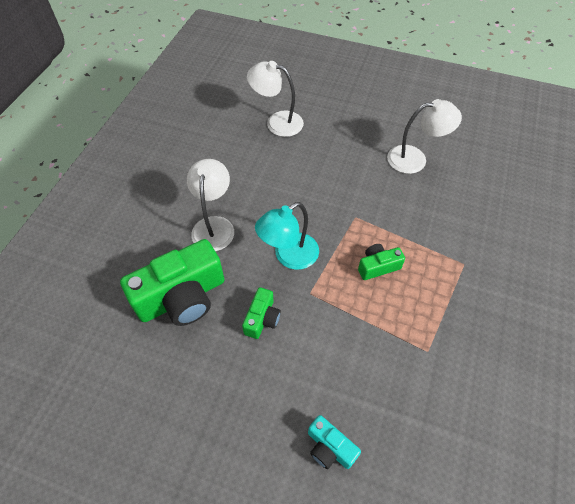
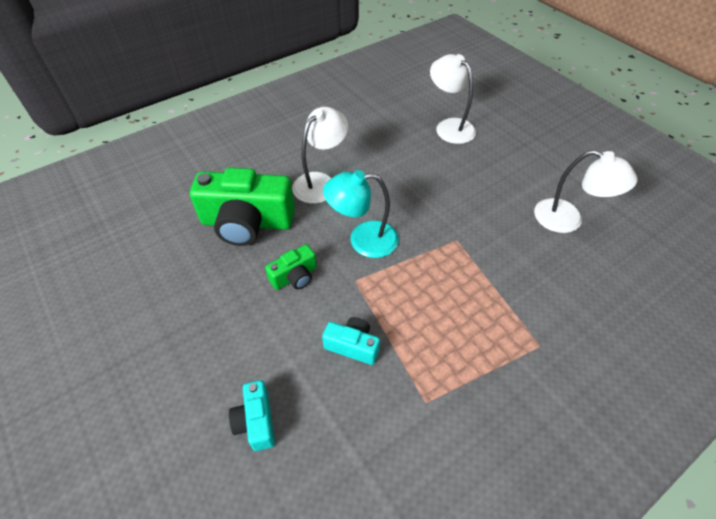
camera: 35 degrees right, 5 degrees down
(349, 344) = (352, 346): none -> turquoise camera
(378, 266) = (441, 295): green camera -> none

